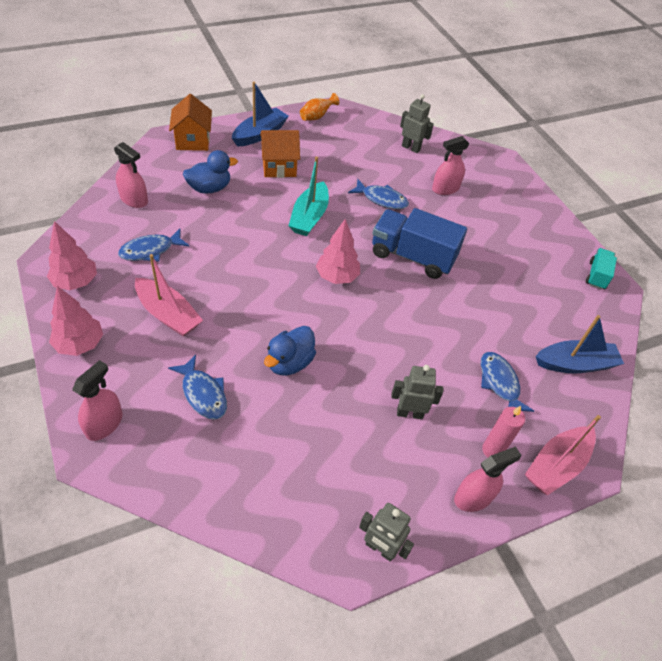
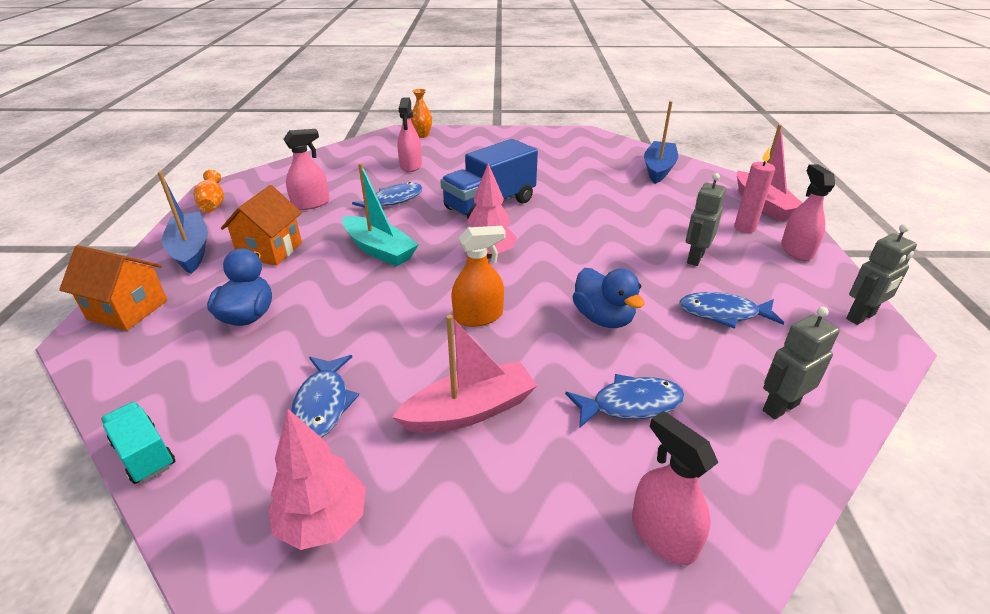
camera: 60 degrees left, 15 degrees down
(80, 344) = (478, 541): pink tree -> none
(134, 200) = (189, 401): pink spray bottle -> pink spray bottle (311, 204)
(258, 293) = (478, 317): none -> orange spray bottle
(411, 148) = (334, 167): grey robot -> grey robot (780, 407)
(499, 383) = (670, 205): blue fish -> blue fish (723, 313)
(508, 176) = (422, 135): none -> orange vase
(597, 275) = (567, 135): turquoise truck -> turquoise truck (144, 454)

